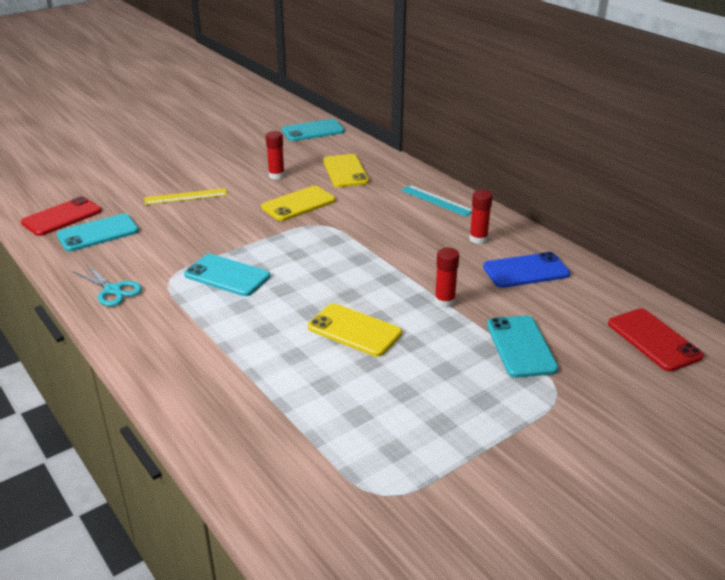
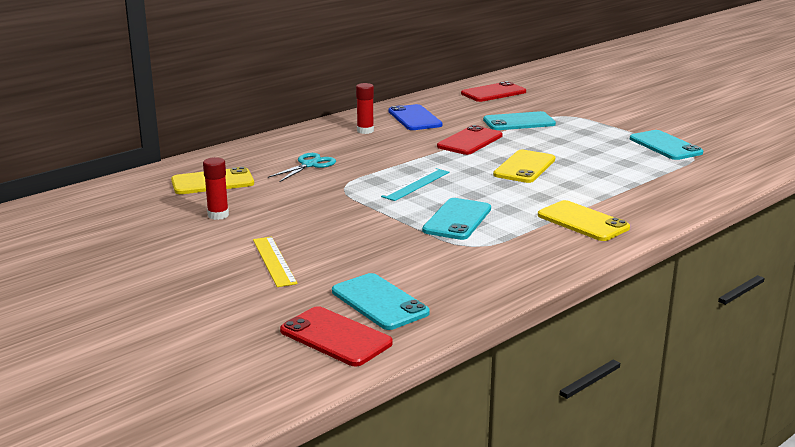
camera: 95 degrees left, 10 degrees down
(113, 290) = (506, 271): turquoise scissors -> turquoise scissors (309, 165)
(298, 204) = (296, 199): yellow phone -> yellow phone (583, 221)
(313, 131) = (78, 204): turquoise phone -> turquoise phone (665, 146)
(436, 200) = (289, 144): turquoise ruler -> turquoise ruler (416, 184)
(444, 301) = (470, 141): red glue stick -> red phone

